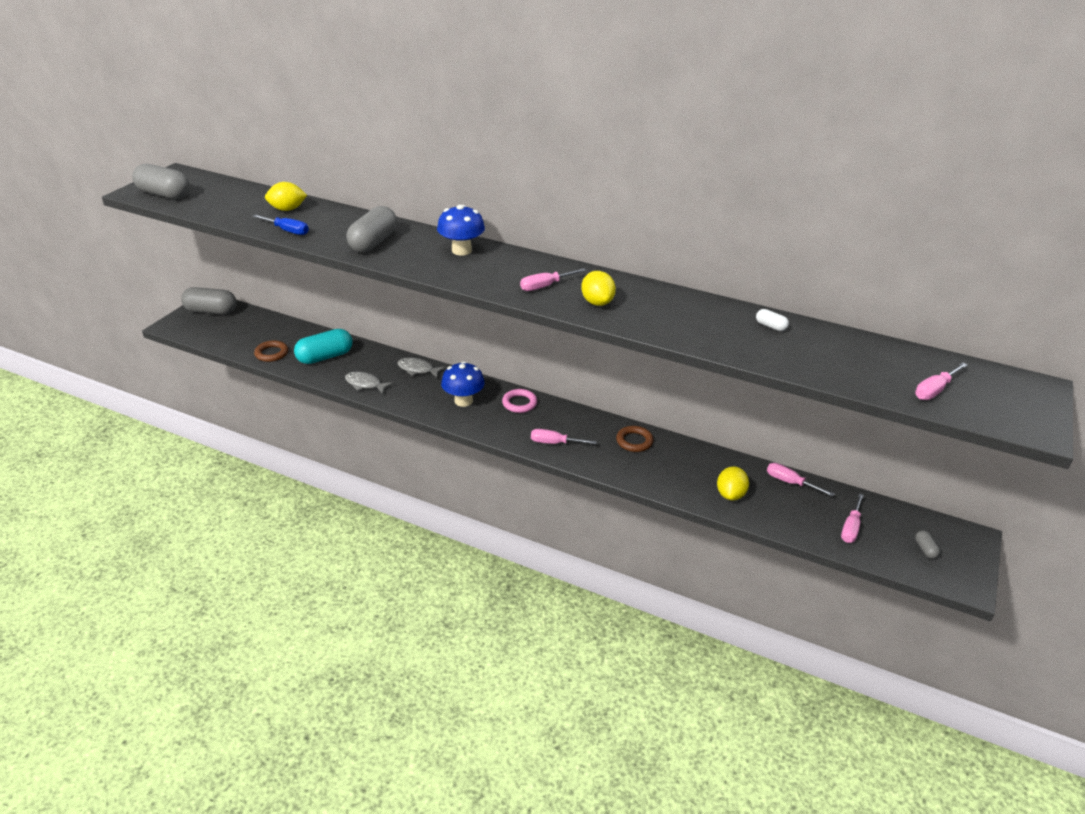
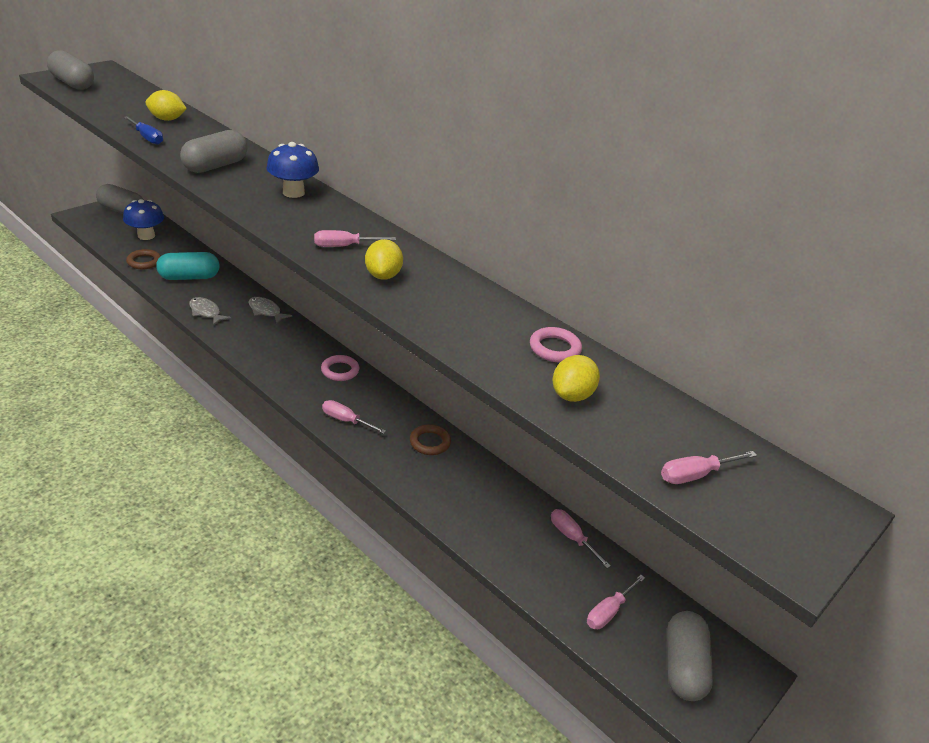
camera: 15 degrees right, 0 degrees up
(463, 401) = (287, 353): blue mushroom -> blue mushroom (146, 236)
(730, 494) = (494, 530): yellow lemon -> yellow lemon (572, 395)
(770, 326) = (555, 348): white capsule -> pink ring
(925, 549) = (683, 666): grey capsule -> grey capsule, size x2.27

